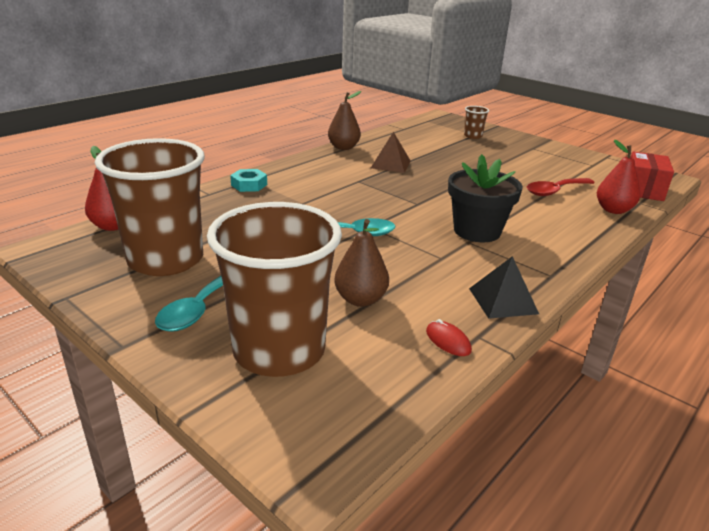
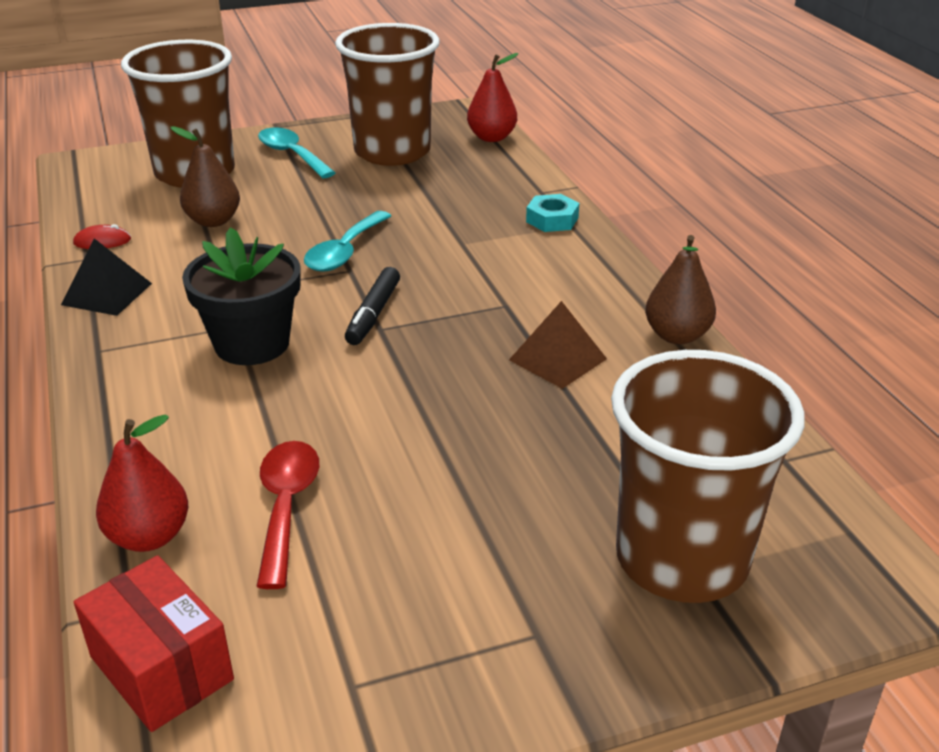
camera: 120 degrees right, 5 degrees up
(407, 208) = (373, 314): none -> black marker
(473, 136) = (681, 559): brown cup -> brown cup, size x2.42

